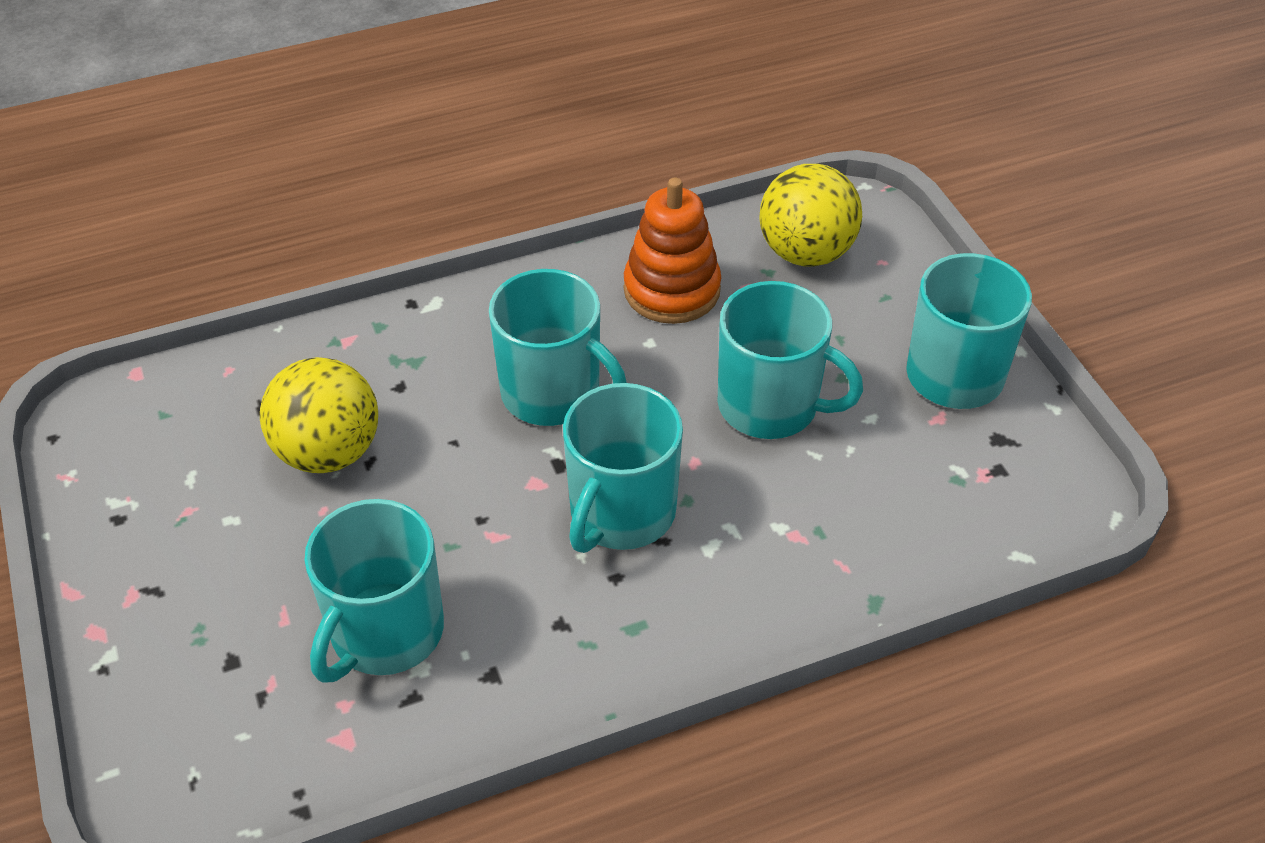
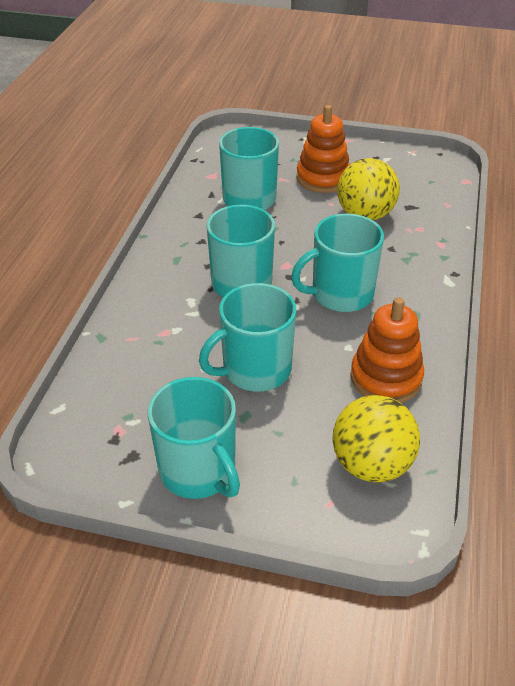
camera: 125 degrees right, 5 degrees down
(244, 559) = (323, 178): none -> orange stacking toy

